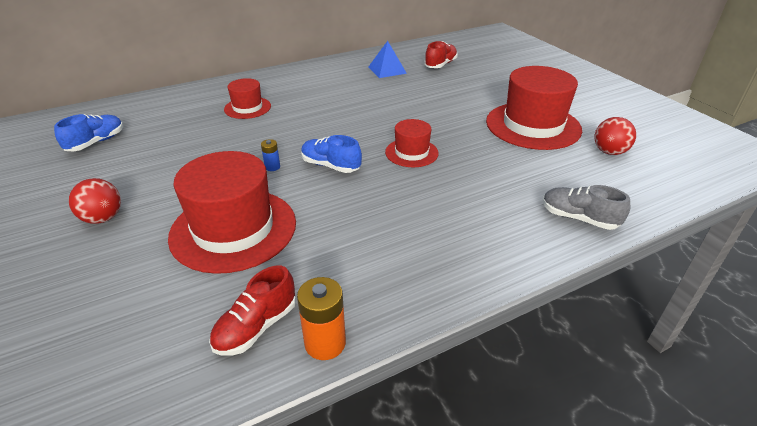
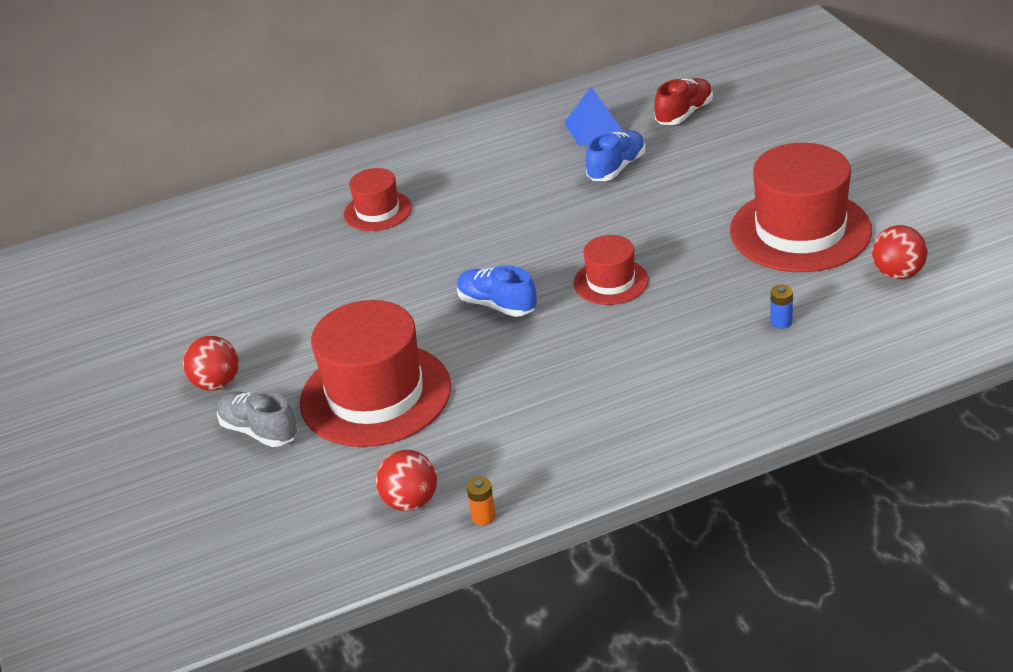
camera: 10 degrees right, 0 degrees up
(96, 142) = (177, 276): blue shoe -> blue shoe (616, 168)
(256, 327) = (410, 501): red shoe -> red ball
(272, 167) = (418, 308): blue battery -> blue battery (781, 322)
(325, 343) = (483, 516): orange battery -> orange battery, size x0.56
(578, 218) = (813, 374): grey shoe -> grey shoe (259, 431)

